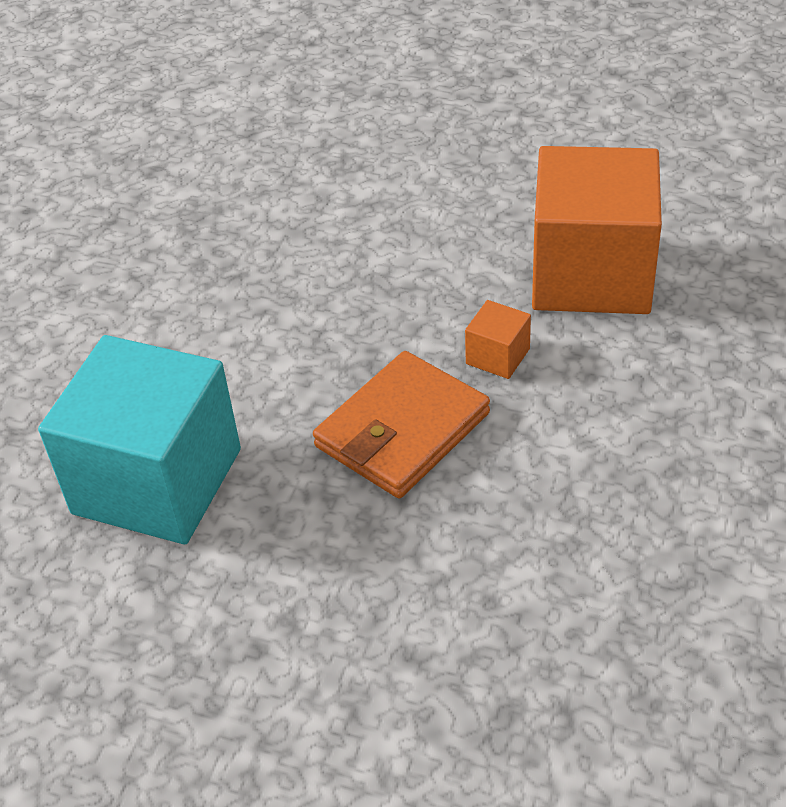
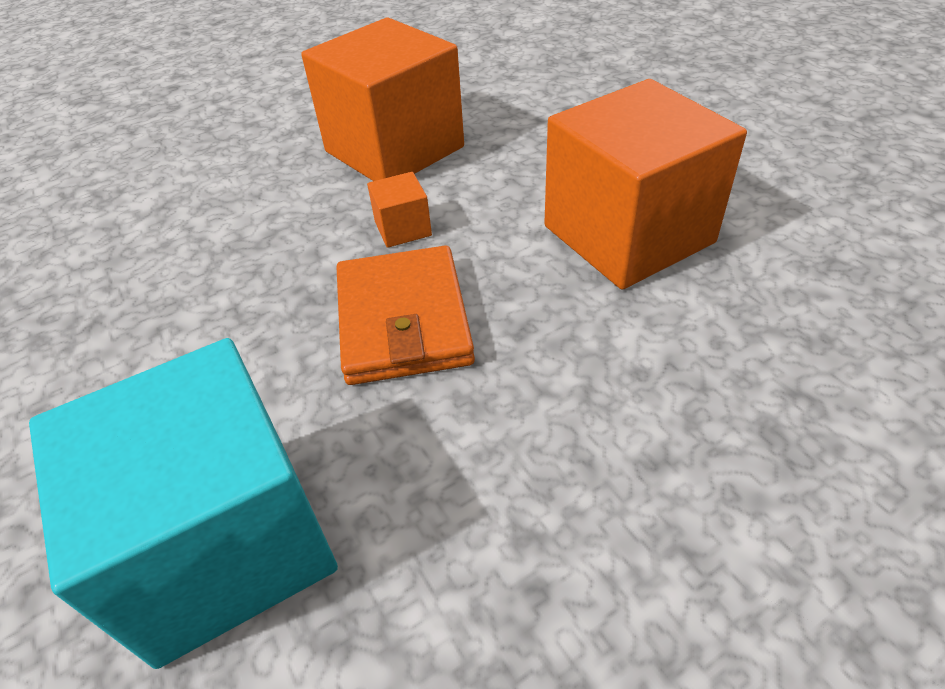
camera: 50 degrees left, 0 degrees up
(650, 502) = (628, 234): none -> orange cube

